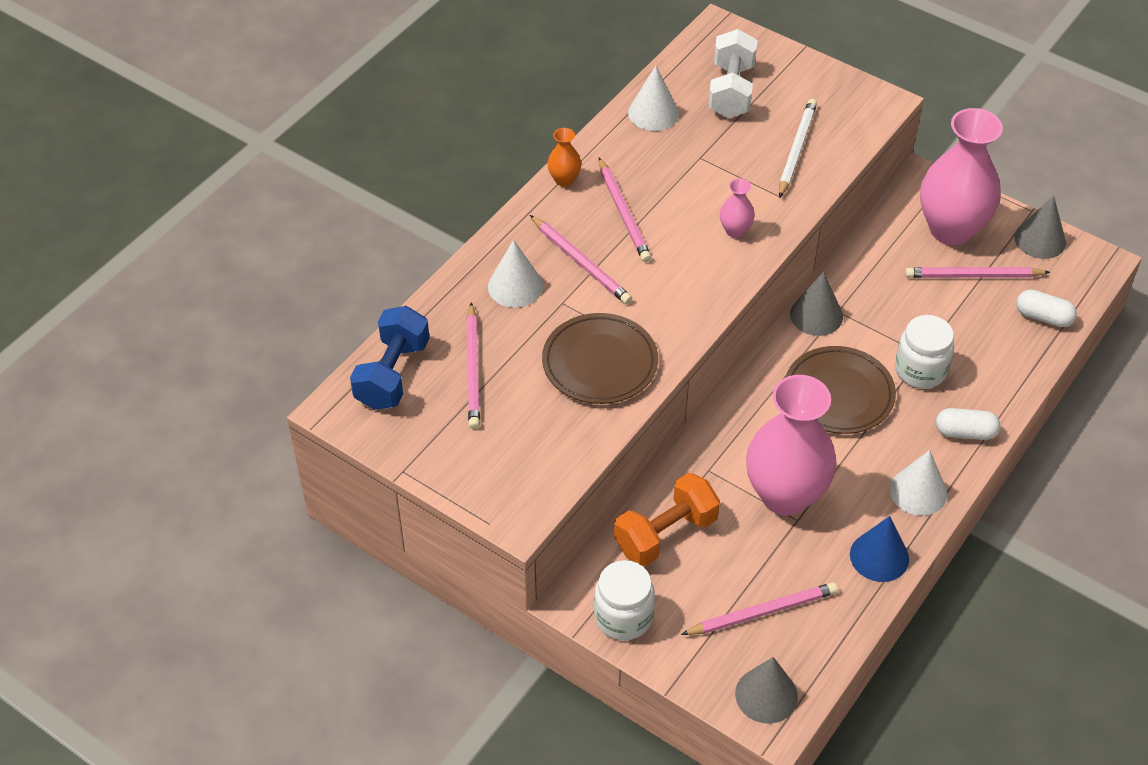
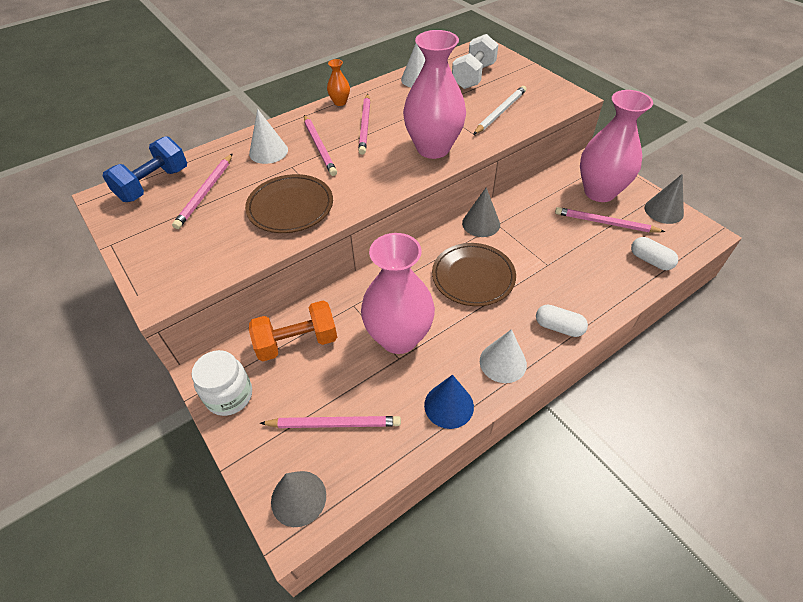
camera: 20 degrees right, 0 degrees up
(735, 230) = (433, 148): pink vase -> pink vase, size x2.39
(920, 370) = (541, 275): white jar -> none

